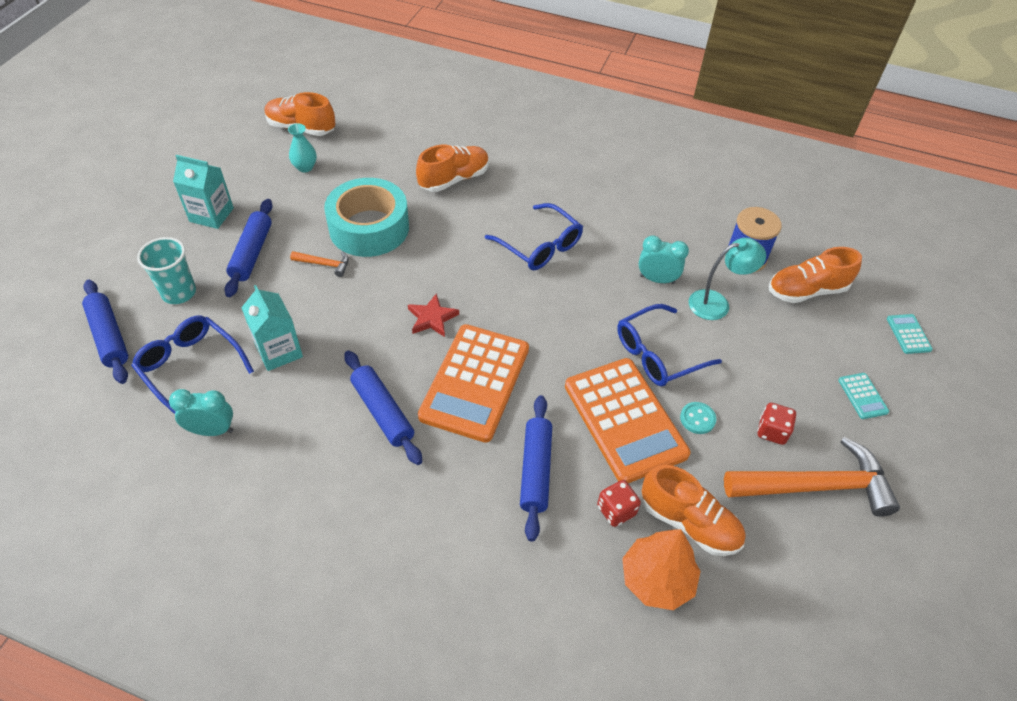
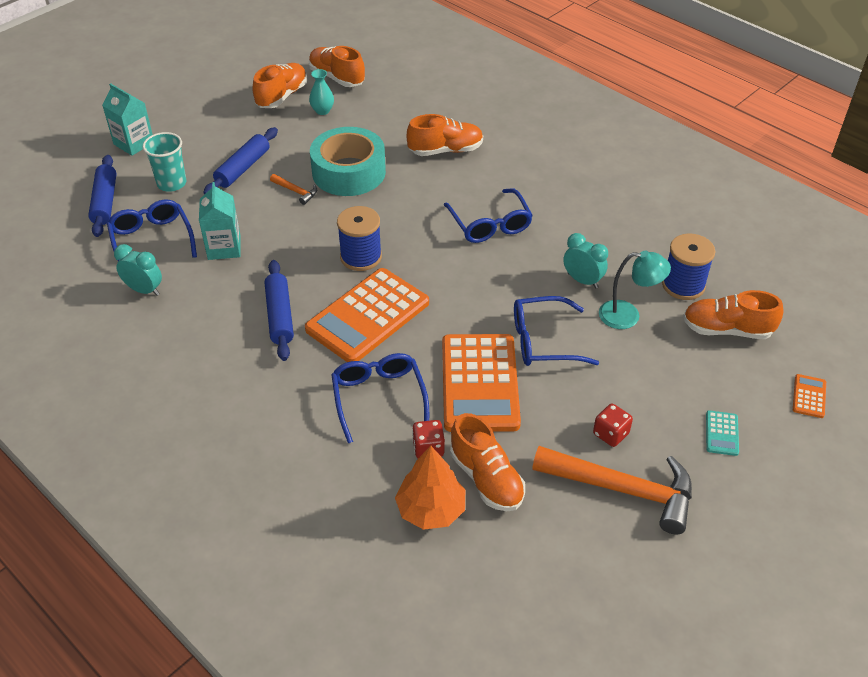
camera: 25 degrees right, 5 degrees down
(211, 215) = (227, 130): turquoise carton -> turquoise carton (134, 143)
(252, 161) = (282, 96): none -> orange shoe
(432, 318) = (361, 257): red star -> blue spool
(535, 470) = (378, 397): blue rolling pin -> blue glasses
(697, 419) = (546, 402): turquoise button -> none
(908, 334) = (809, 396): turquoise calculator -> orange calculator

